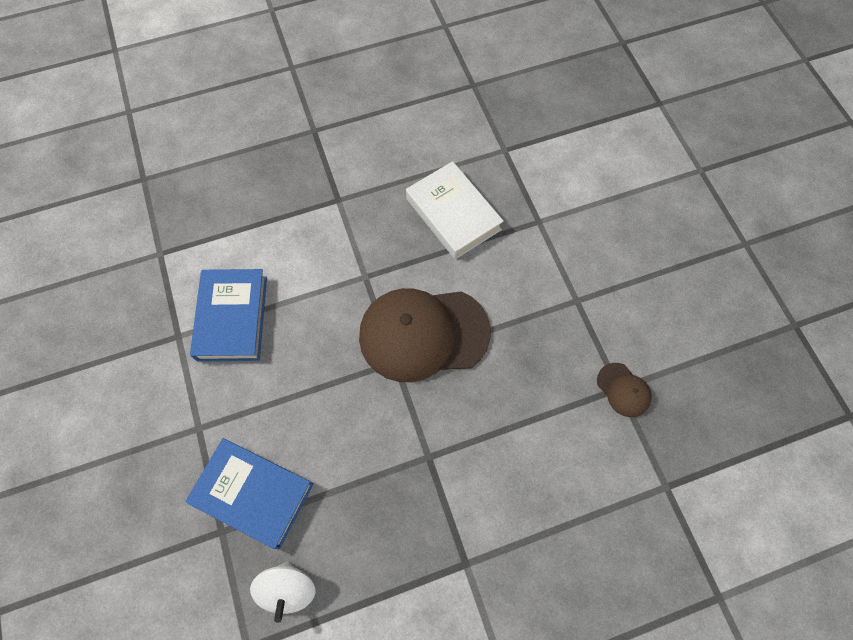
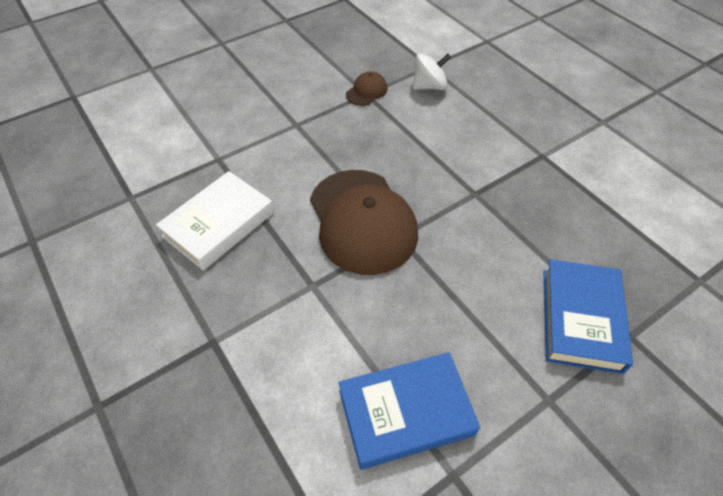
camera: 105 degrees left, 15 degrees down
(288, 588) = (637, 264): white spinning top -> white spinning top (429, 86)

